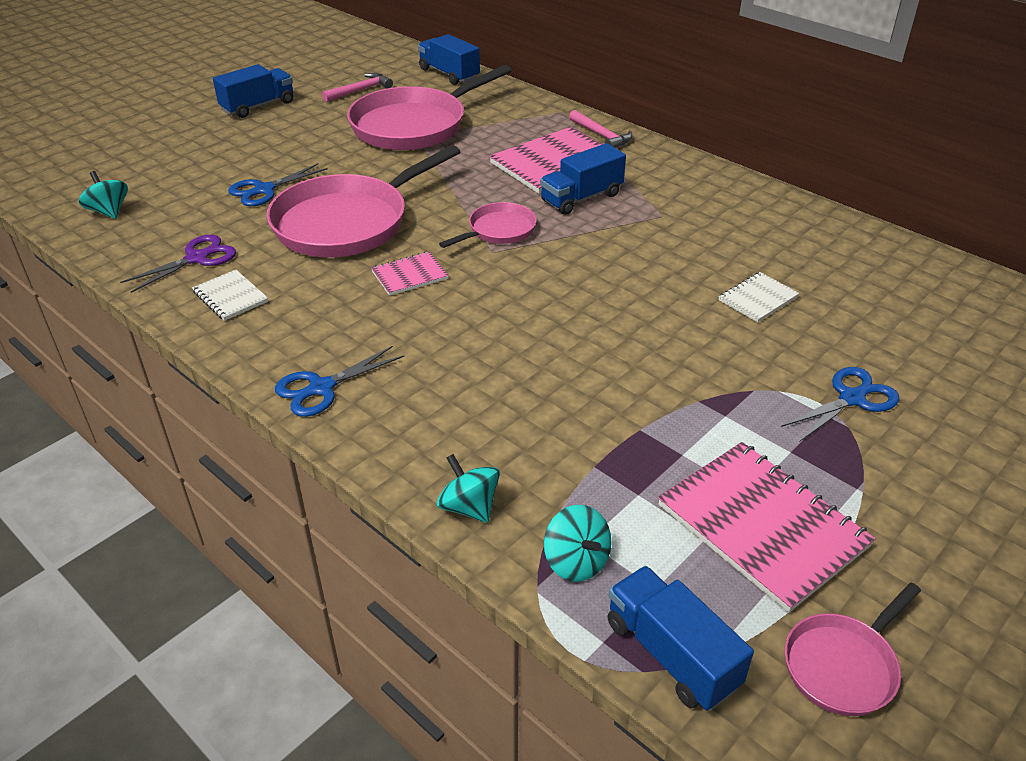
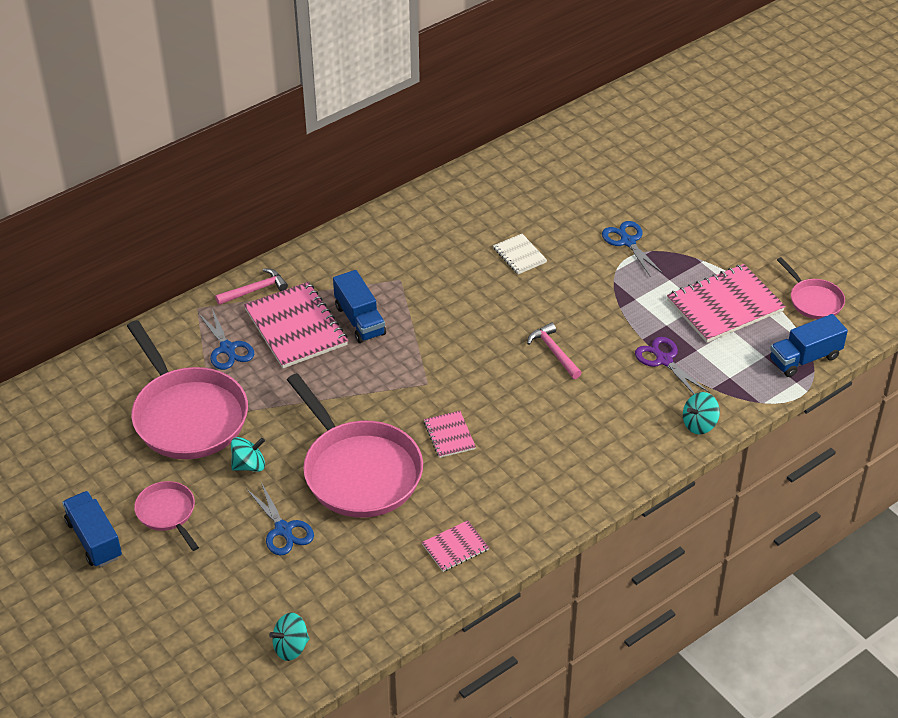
camera: 80 degrees left, 5 degrees up
(197, 258) = (391, 573): purple scissors -> purple scissors (664, 360)
(230, 297) = (455, 547): white notebook -> pink notebook
(321, 388) = (579, 491): blue scissors -> blue scissors (227, 348)
(360, 90) = (88, 453): pink hammer -> pink hammer (554, 352)
(449, 74) = (76, 380): blue truck -> none
(498, 230) = (397, 376): pink pan -> pink pan (167, 513)
(576, 561) = (744, 384): turquoise spinning top -> turquoise spinning top (249, 465)

